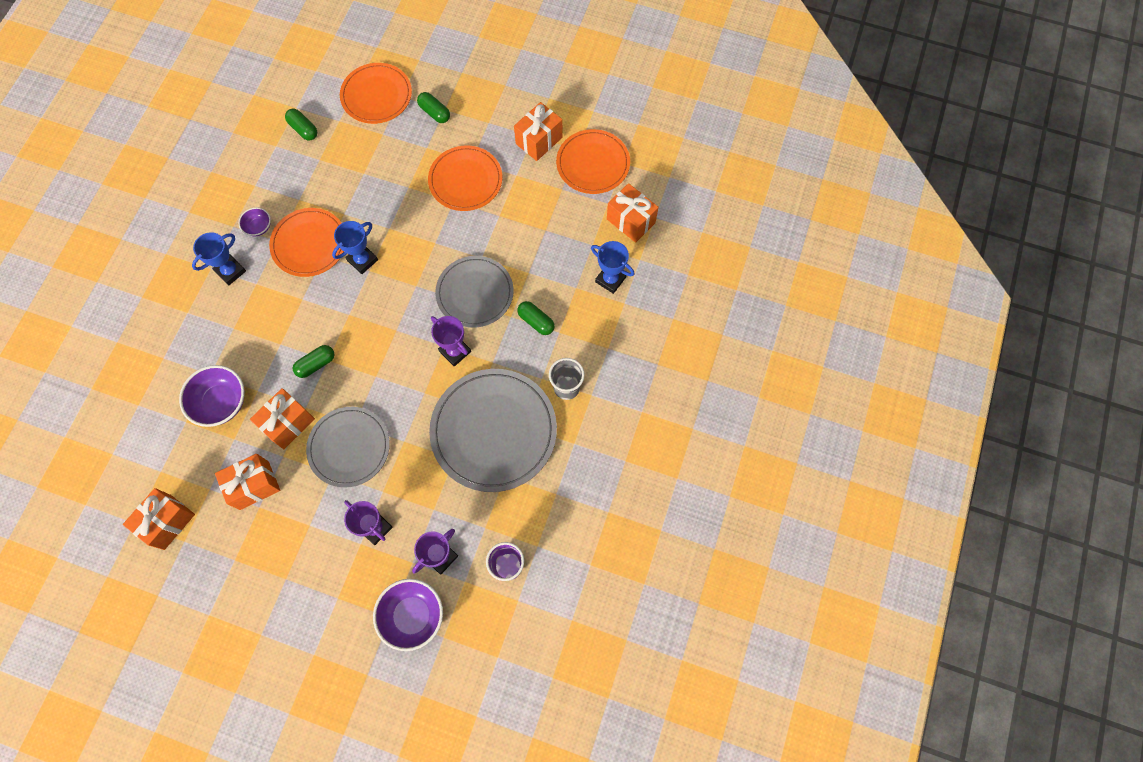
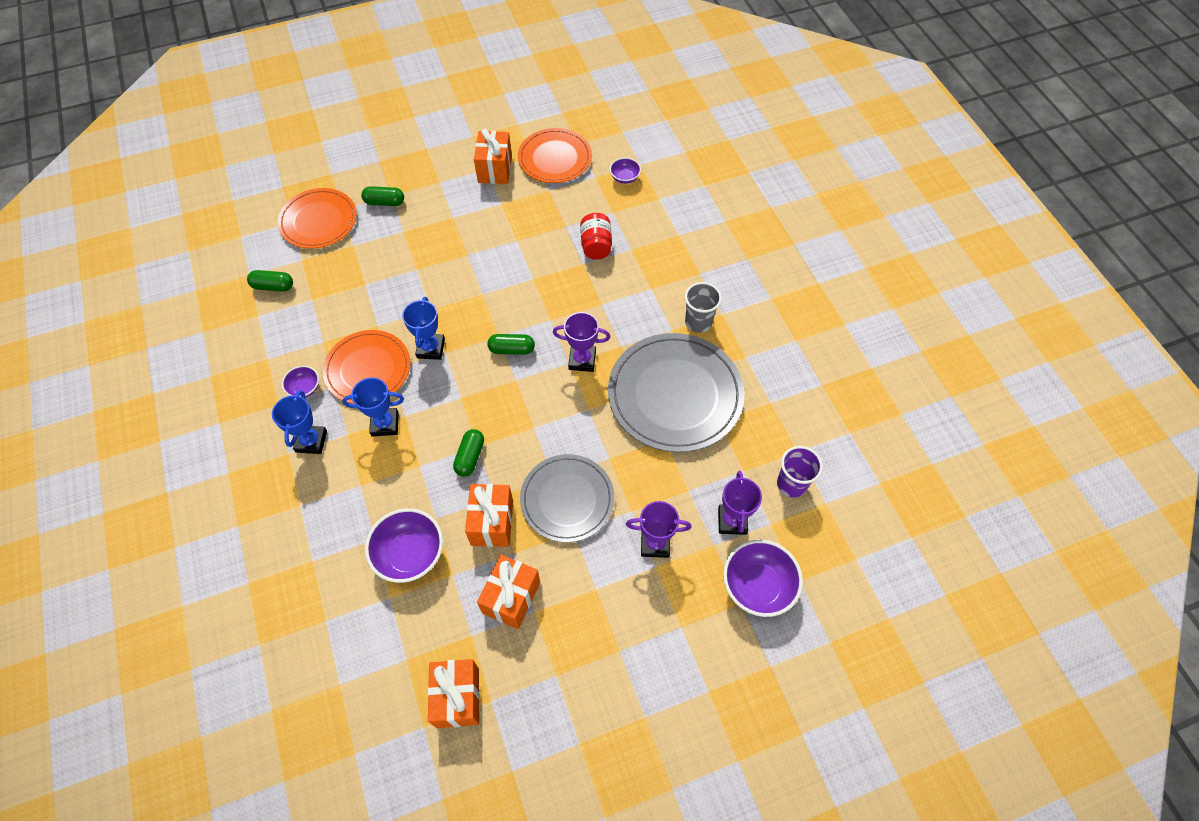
camera: 40 degrees left, 10 degrees down
(465, 180) = (462, 233): orange plate -> none
(475, 293) = (554, 307): grey plate -> none
(536, 321) = (625, 293): green capsule -> green capsule (512, 349)
(552, 265) = (596, 246): none -> red jar
(610, 279) = (651, 226): blue trophy -> blue trophy (385, 424)
(630, 221) = (625, 178): orange gift -> purple bowl

